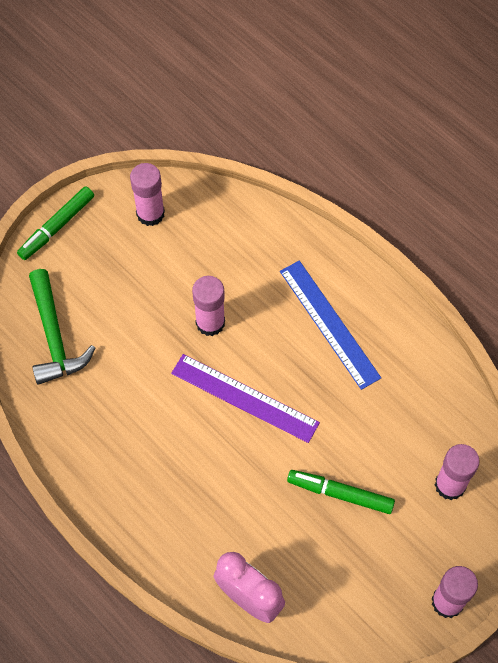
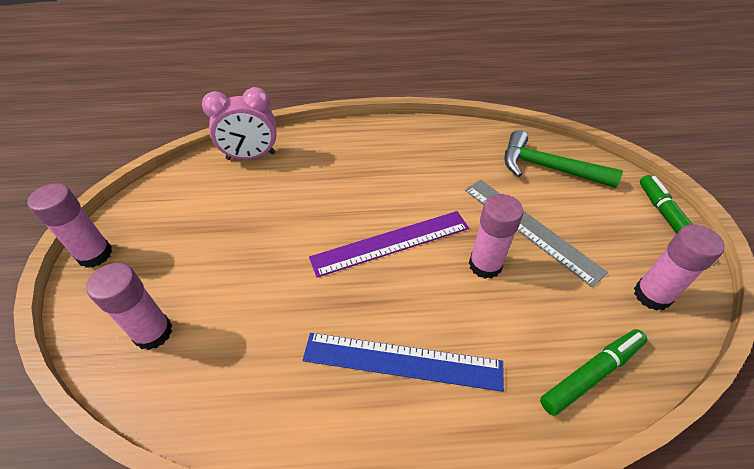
camera: 130 degrees right, 15 degrees down
(146, 313) = (530, 228): none -> grey ruler
(340, 494) = (248, 248): green marker -> green marker (591, 374)

